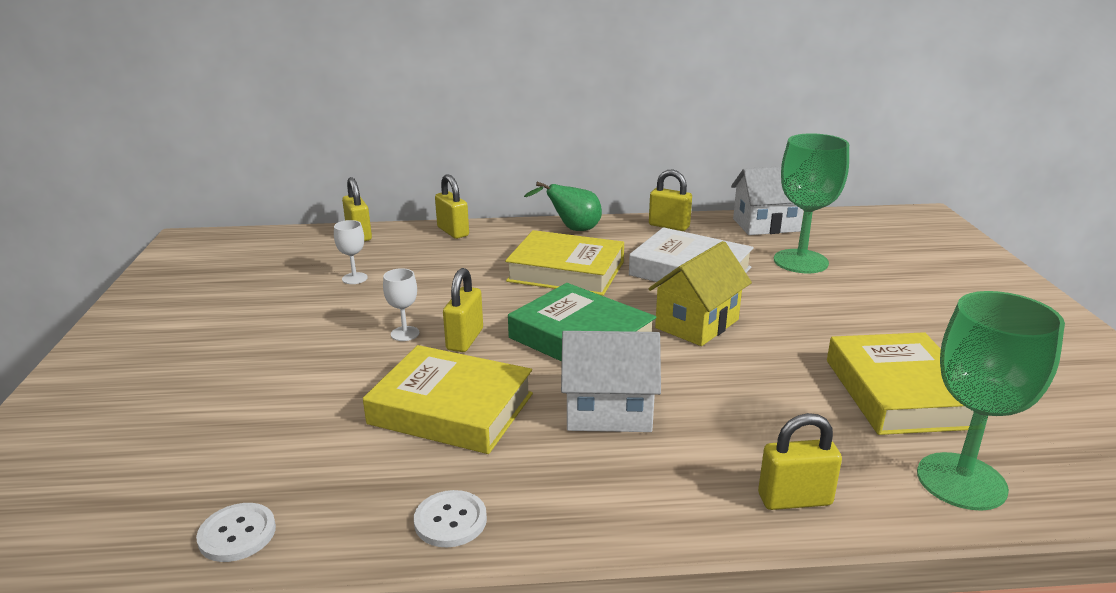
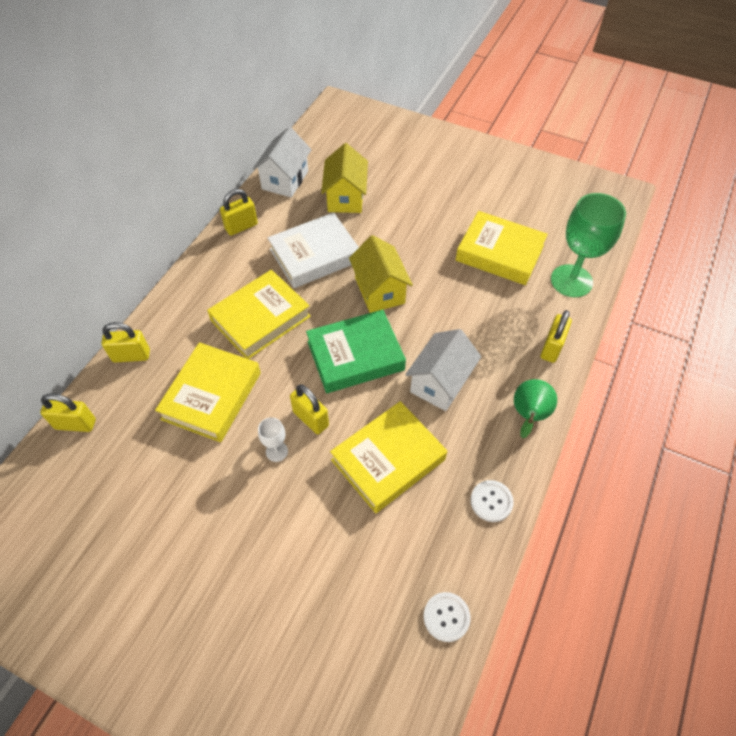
camera: 60 degrees left, 30 degrees up
(354, 278) = (160, 454): white goblet -> none
(443, 279) = (211, 396): none -> yellow book
(573, 229) = (197, 281): green pear -> green pear (528, 415)
(800, 261) = (345, 197): green goblet -> yellow house

